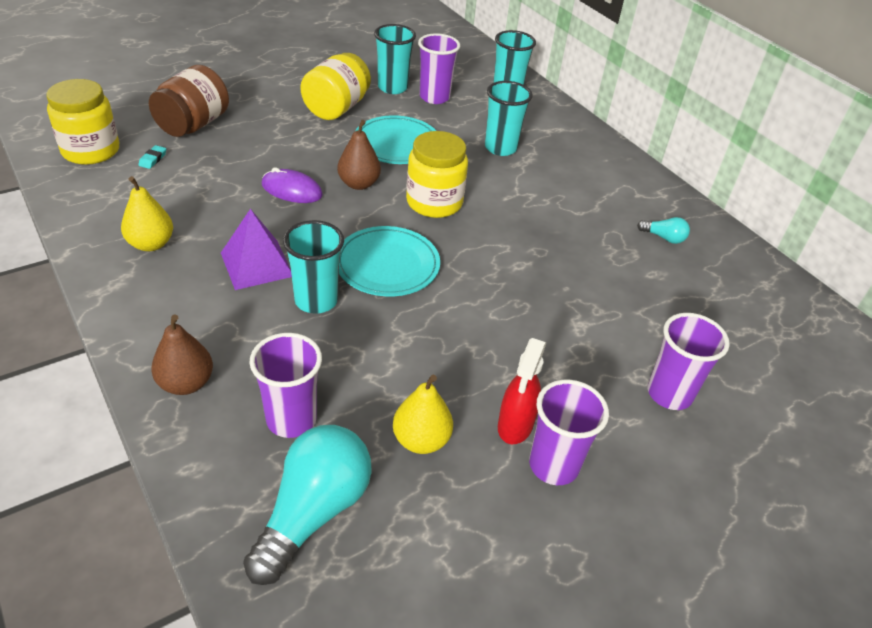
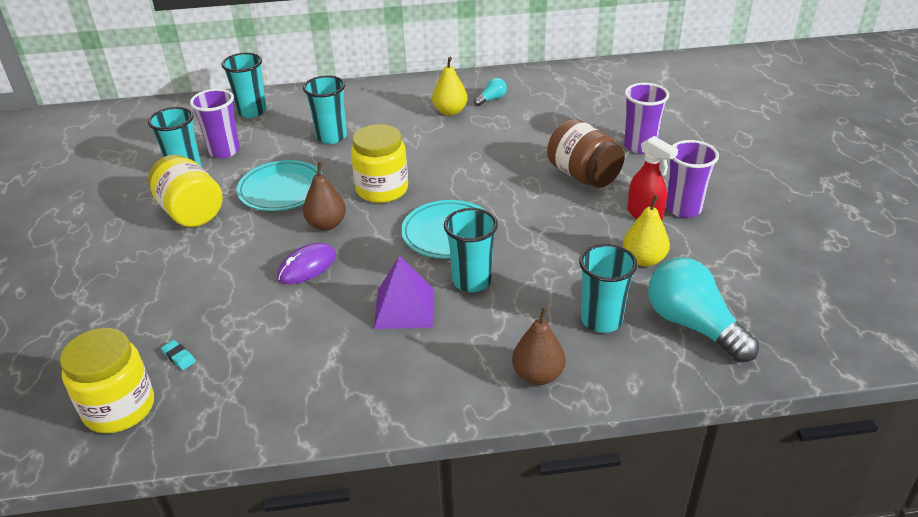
camera: 60 degrees left, 5 degrees down
(151, 244) = (330, 375): yellow pear -> yellow pear (450, 111)
(193, 125) = (135, 317): brown jar -> brown jar (583, 175)
(291, 419) = (601, 320): purple cup -> turquoise cup

